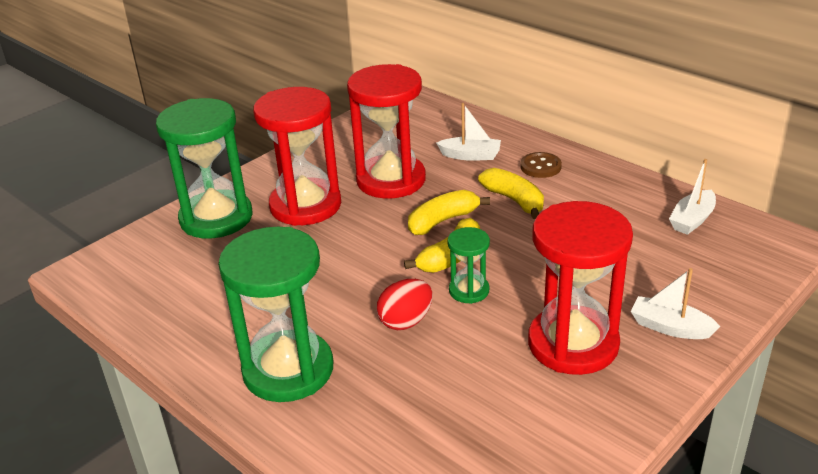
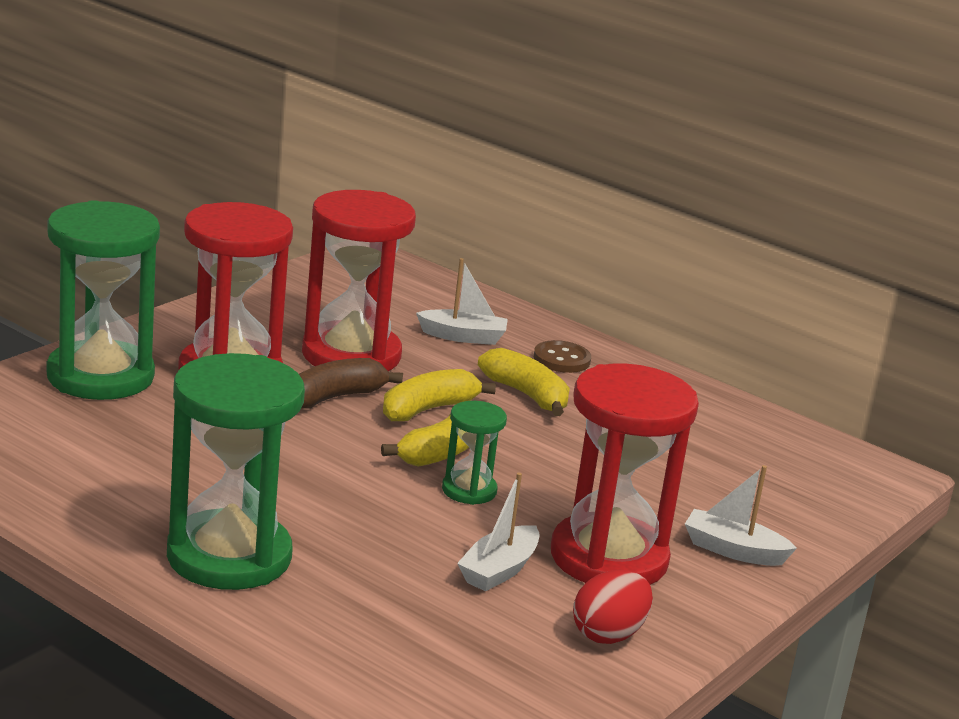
camera: 10 degrees left, 10 degrees down
(376, 218) = (334, 397): none -> brown banana
(406, 321) = (385, 517): red egg -> red egg (608, 634)
(692, 220) = (765, 438): white boat -> white boat (499, 570)

